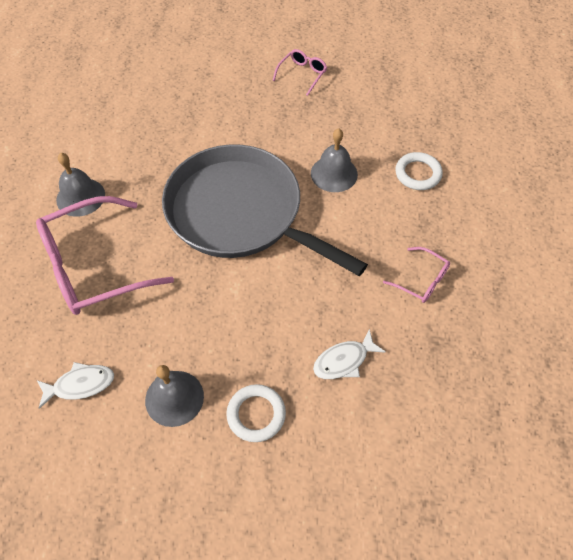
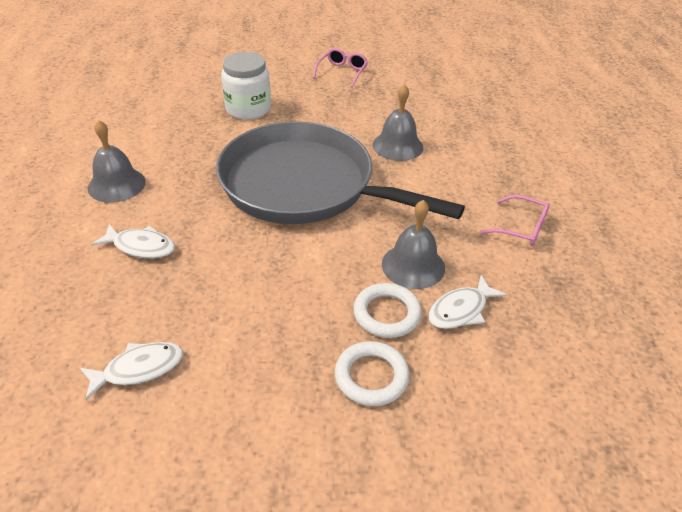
camera: 10 degrees left, 15 degrees down
(94, 266) = (141, 247): pink glasses -> white fish
(174, 398) = (264, 370): grey bell -> grey bell (413, 265)
(205, 116) = (248, 109): none -> white jar
(418, 174) = (485, 140): white ring -> white ring (387, 314)

